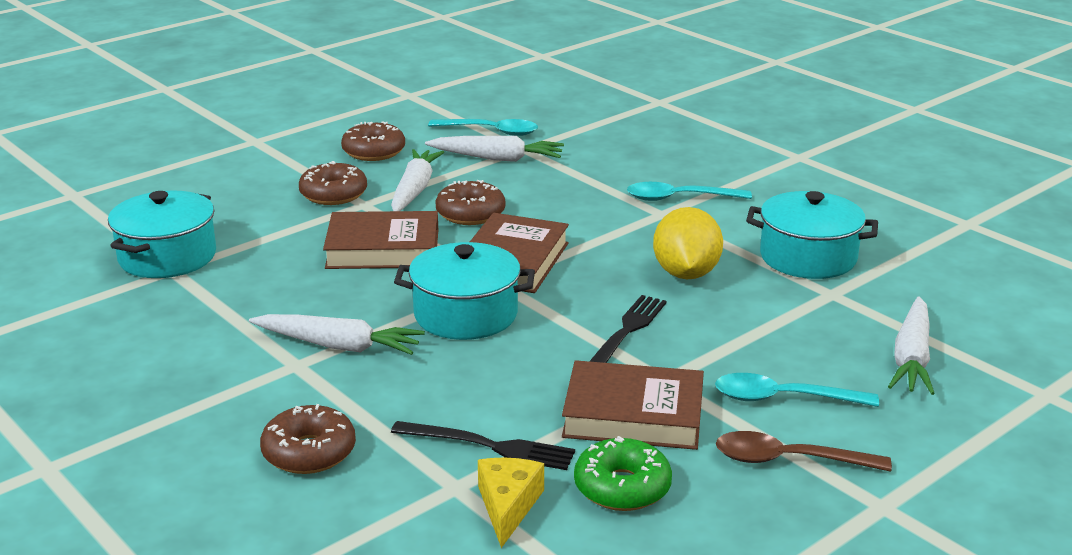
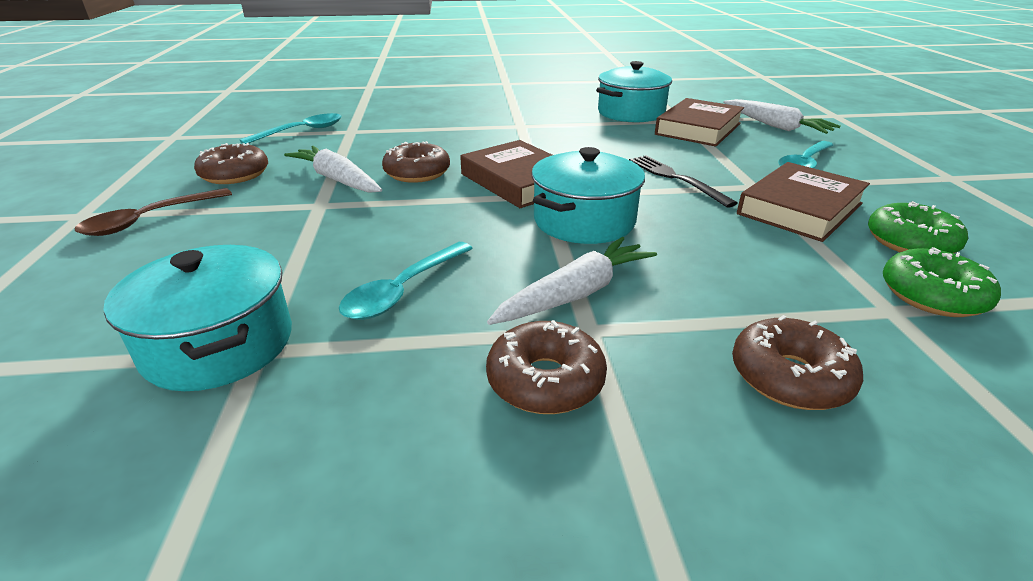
camera: 55 degrees left, 5 degrees up
(333, 194) = (274, 211): brown donut -> brown donut (545, 380)
(383, 249) = (417, 220): brown book -> brown book (698, 129)
(489, 446) = (823, 275): black fork -> none
(497, 158) = (347, 141): white carrot -> none
(508, 506) = (932, 295): yellow cheese -> green donut
(680, 198) = (508, 116): turquoise spoon -> turquoise spoon (403, 290)
(686, 273) = (612, 142): yellow lemon -> none
(789, 460) = (886, 183): brown spoon -> brown spoon (150, 219)

